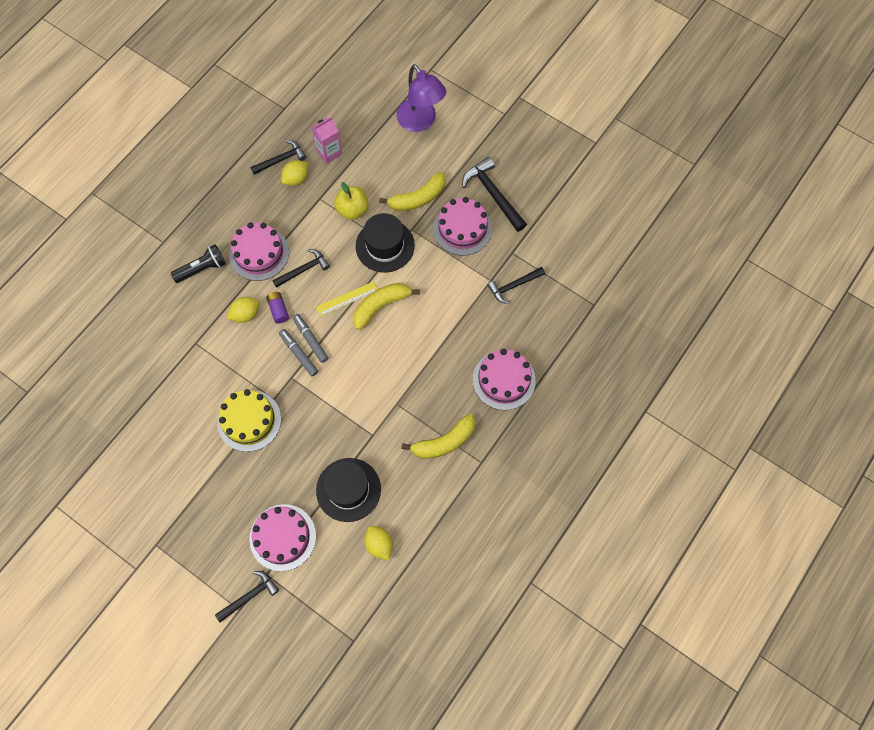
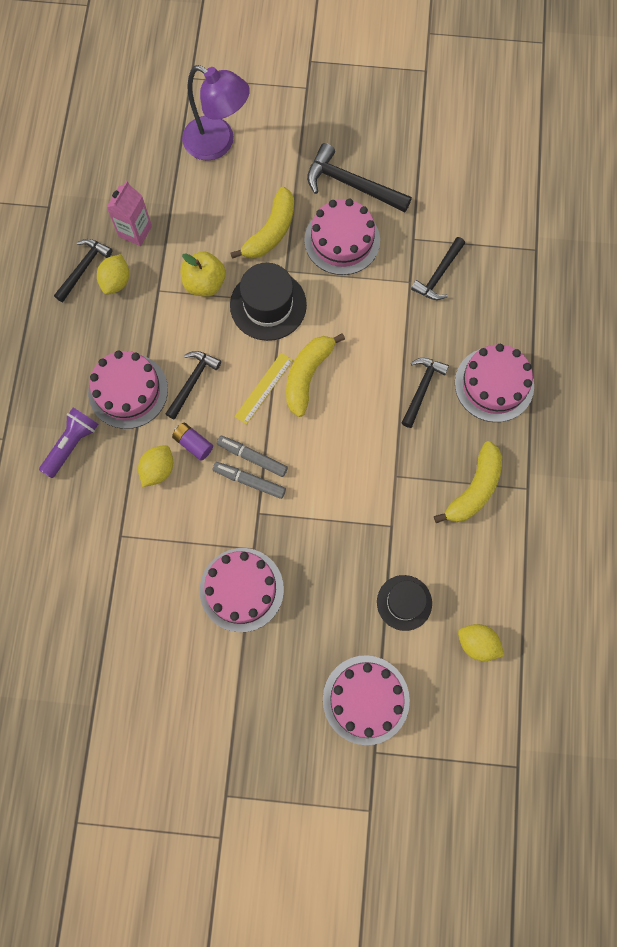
camera: 30 degrees left, 5 degrees up
(202, 268) = (71, 444): black flashlight -> purple flashlight
(249, 420) = (241, 589): yellow cake -> pink cake
(250, 596) = (372, 788): black hammer -> black hammer (422, 389)
(348, 489) = (404, 602): black hat -> black hat, size x0.66

